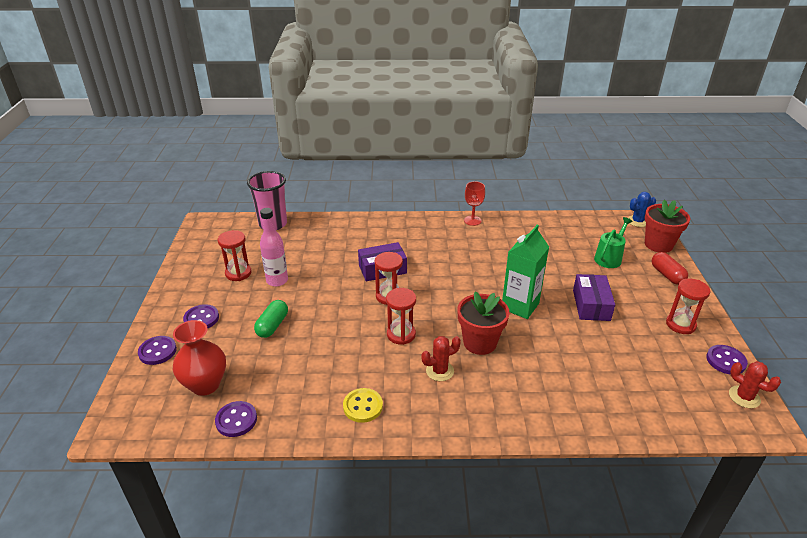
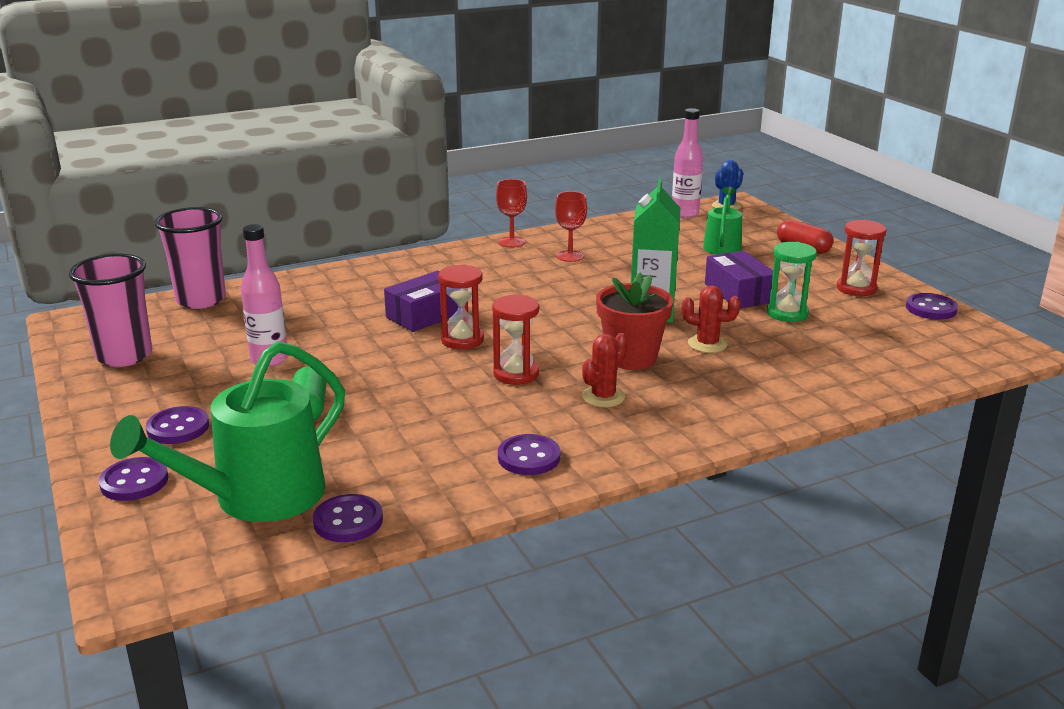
camera: 25 degrees left, 10 degrees down
(205, 385) = (258, 497): red vase -> green watering can
(210, 256) = (124, 356): none -> pink cup
(238, 273) = (193, 365): red hourglass -> none
(363, 406) = (529, 457): yellow button -> purple button
(500, 242) = (570, 256): none -> red goblet
(603, 222) = (685, 213): none -> pink bottle
(612, 334) = (787, 313): none -> green hourglass
(658, 245) = (769, 223): red flower pot -> none
(744, 397) = (975, 334): red cactus -> red cactus (707, 344)

